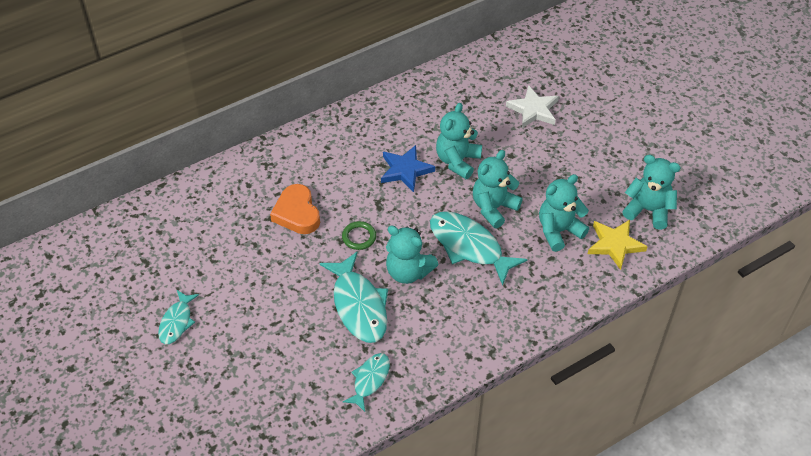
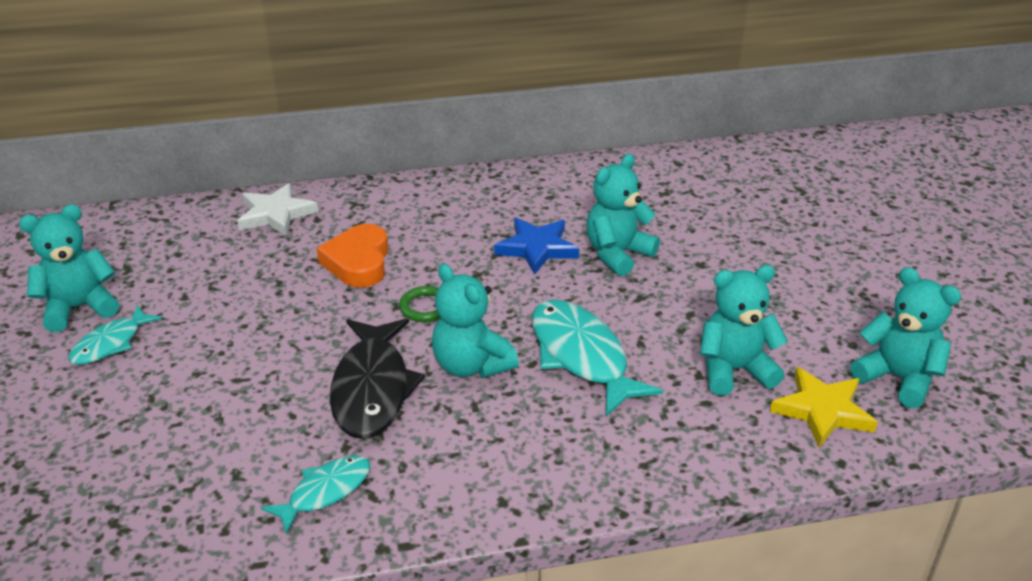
camera: 20 degrees right, 15 degrees down
(359, 306) = (372, 389): turquoise fish -> black fish
(493, 208) = (644, 318): turquoise teddy bear -> turquoise teddy bear (79, 308)
(533, 110) = (758, 221): white star -> white star (276, 214)

